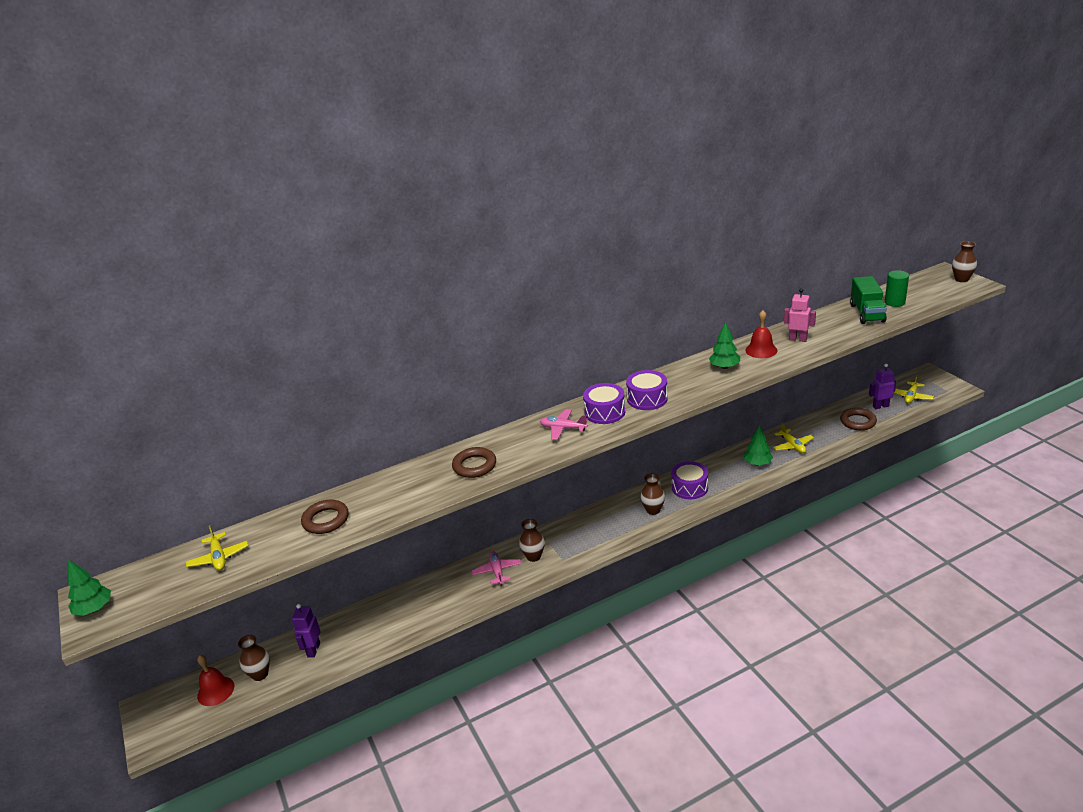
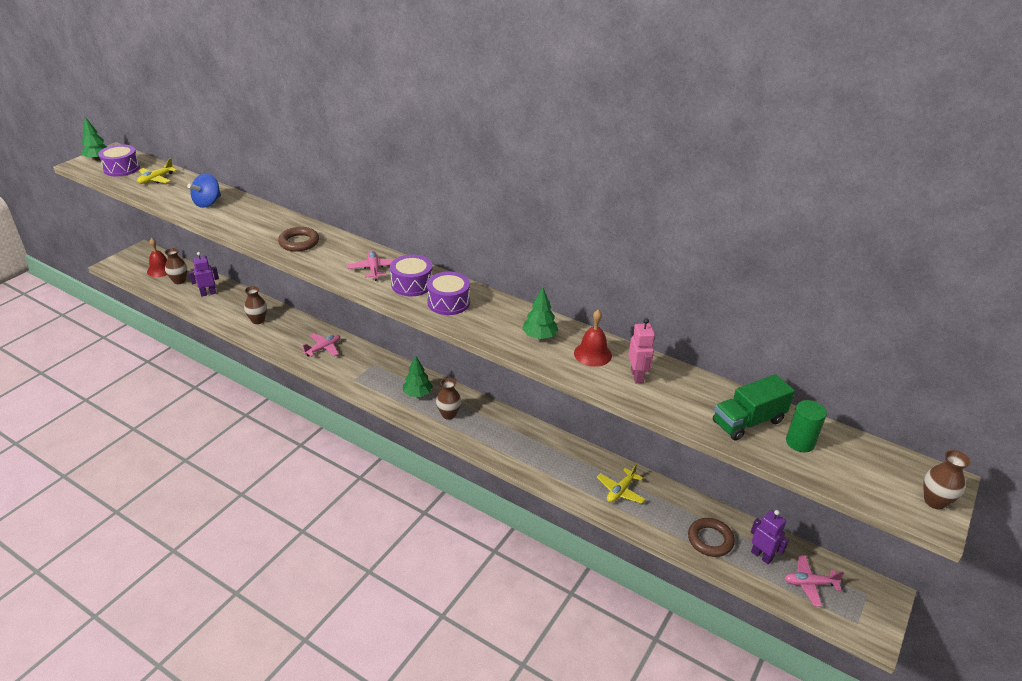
camera: 55 degrees right, 5 degrees up
(326, 520) = (208, 203): brown ring -> blue spinning top
(533, 556) = (350, 362): brown vase -> brown vase (258, 320)
(689, 487) = (497, 430): purple drum -> purple drum (121, 168)
(757, 463) = (569, 470): green tree -> green tree (417, 394)
(911, 396) = (809, 584): yellow plane -> pink plane

